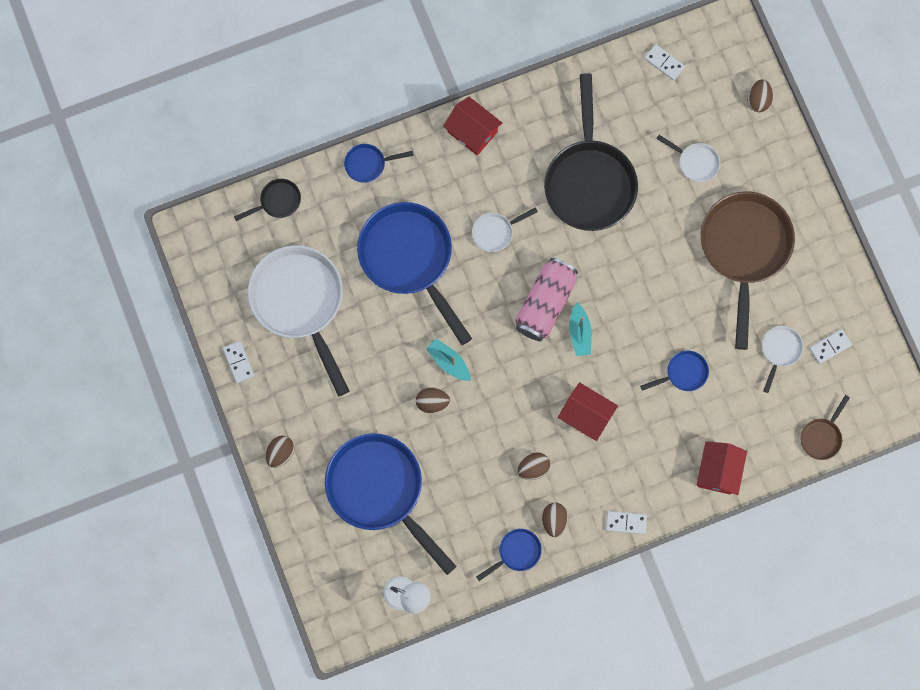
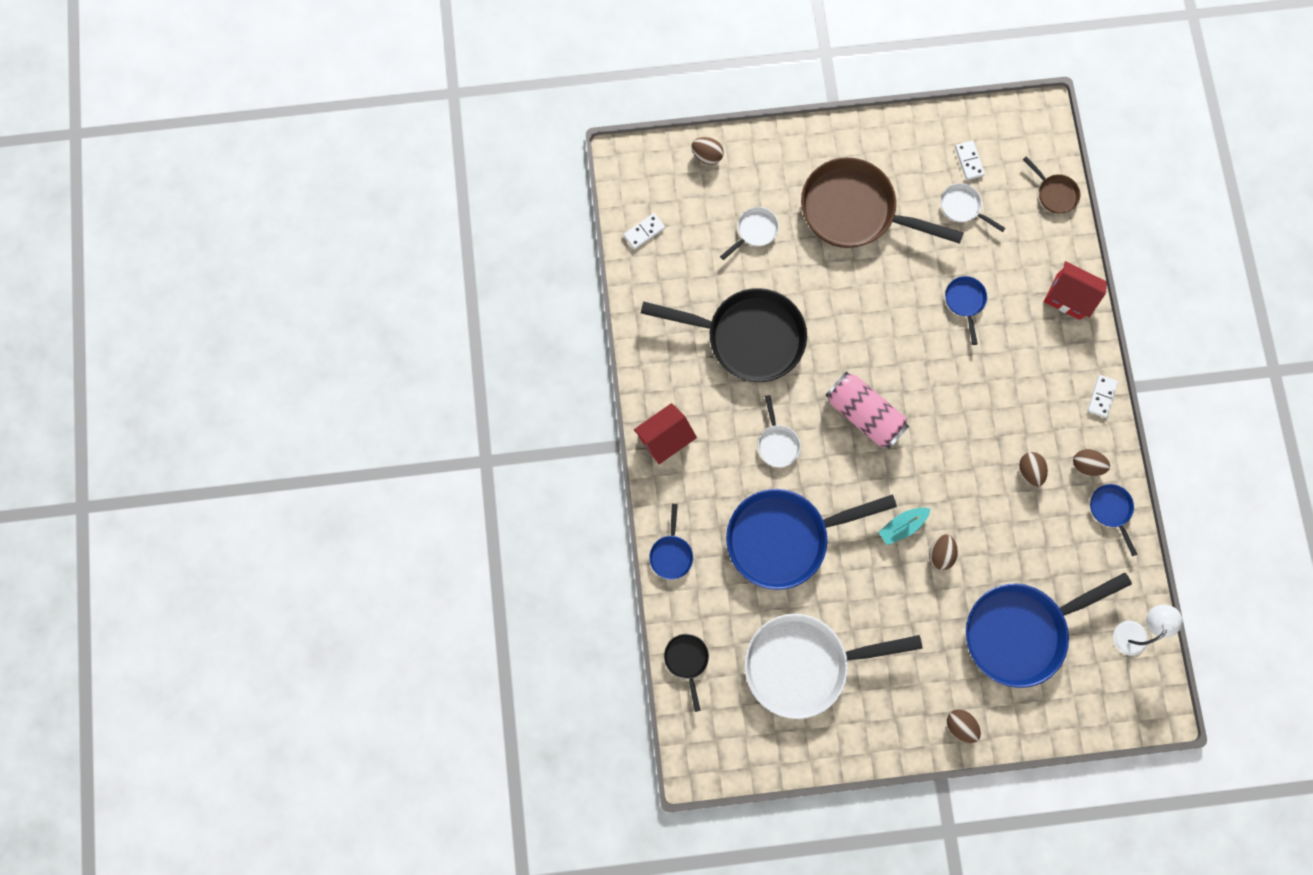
camera: 75 degrees left, 0 degrees up
(238, 362) = (852, 746): white domino -> none
(579, 333) = (901, 389): turquoise boat -> none
(586, 415) = (986, 405): red house -> none

